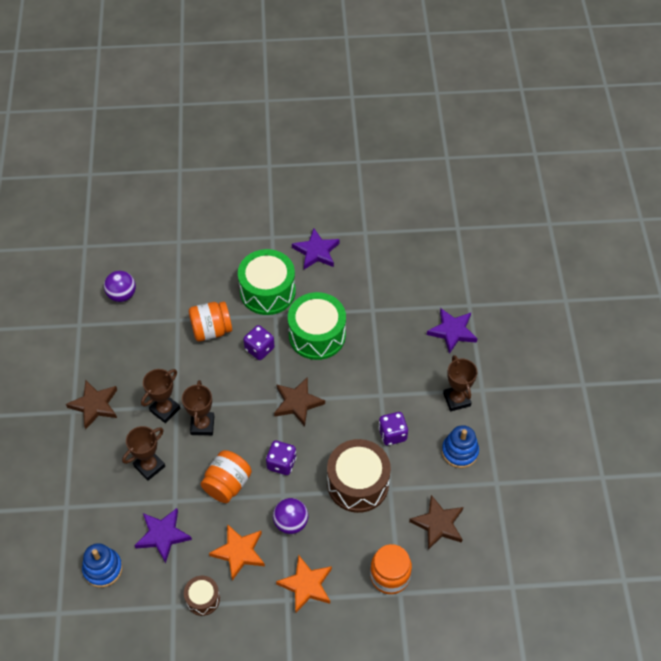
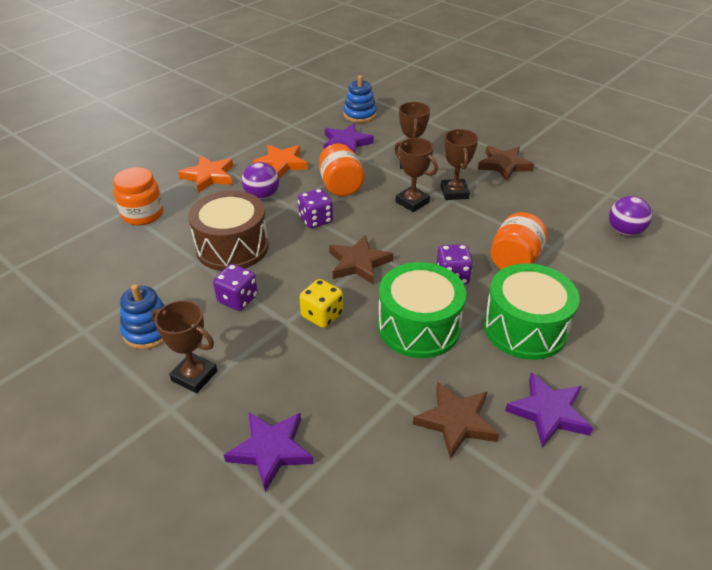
camera: 135 degrees right, 15 degrees down
(203, 599) = (276, 136): brown drum -> none
(358, 383) = (322, 315): none -> yellow dice
(438, 524) = (125, 266): brown star -> brown star (456, 421)

